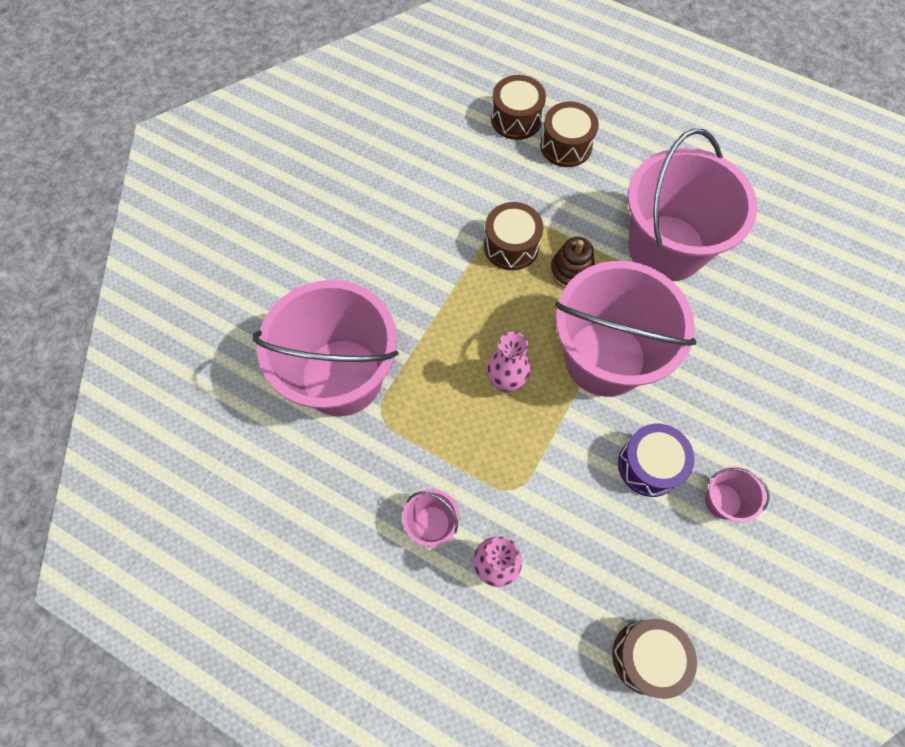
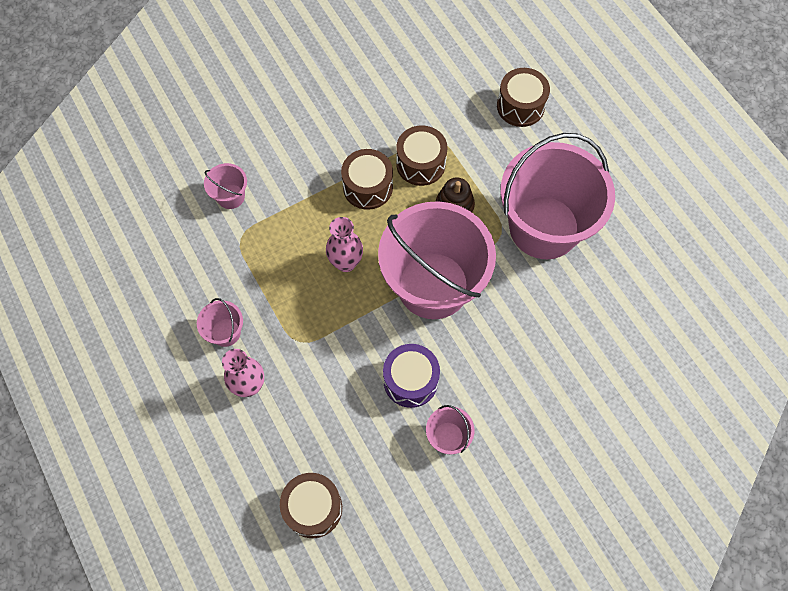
camera: 30 degrees right, 0 degrees up
(341, 377) = (230, 196): pink bucket -> pink bucket, size x0.40
(516, 119) = (495, 65): brown drum -> brown drum (368, 187)

